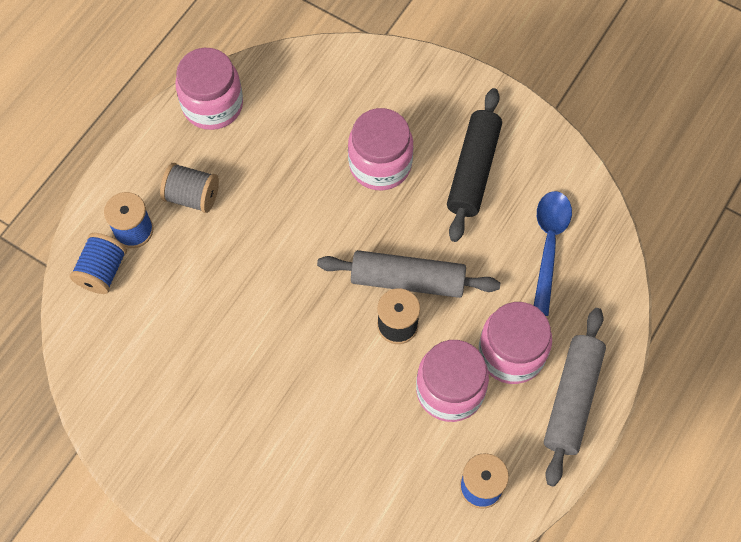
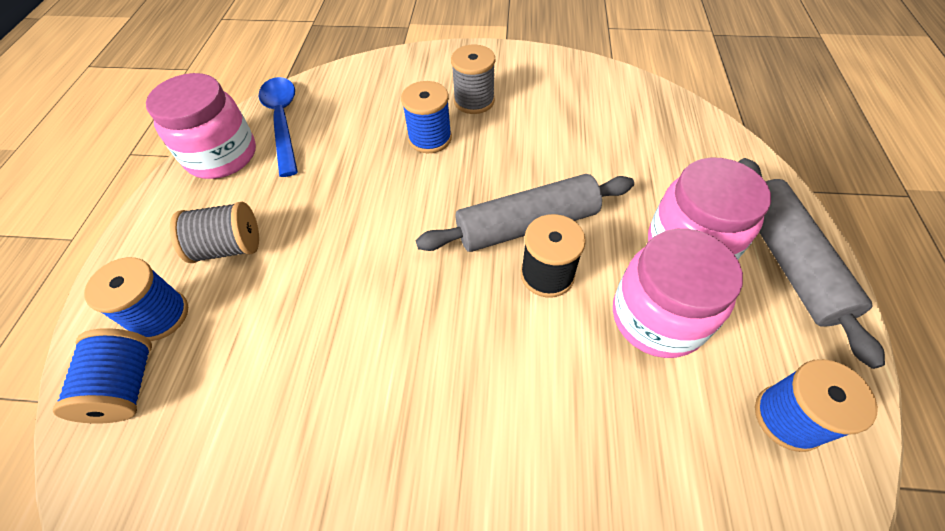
camera: 25 degrees left, 10 degrees down
(380, 164) = (430, 138): pink jar -> blue spool
(438, 141) = (474, 101): none -> grey spool
(473, 170) = (523, 110): black rolling pin -> none
(549, 245) = (639, 138): blue spoon -> blue spoon (283, 121)

